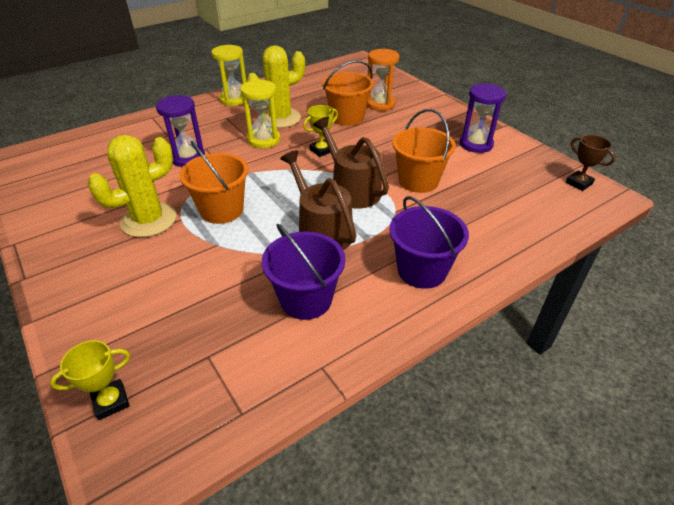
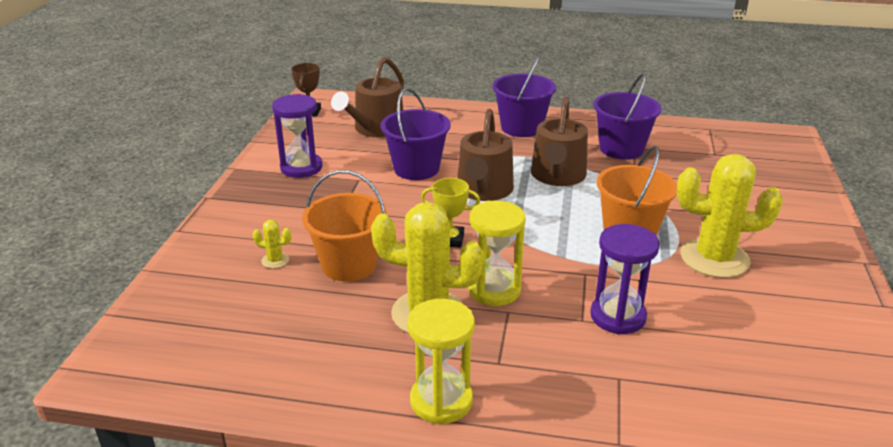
camera: 135 degrees left, 10 degrees down
(111, 401) = (790, 161): yellow trophy -> none
(380, 104) = (275, 260): orange hourglass -> yellow cactus
(418, 181) = (416, 168): orange bucket -> purple bucket
(509, 196) = (376, 129): none -> brown watering can

